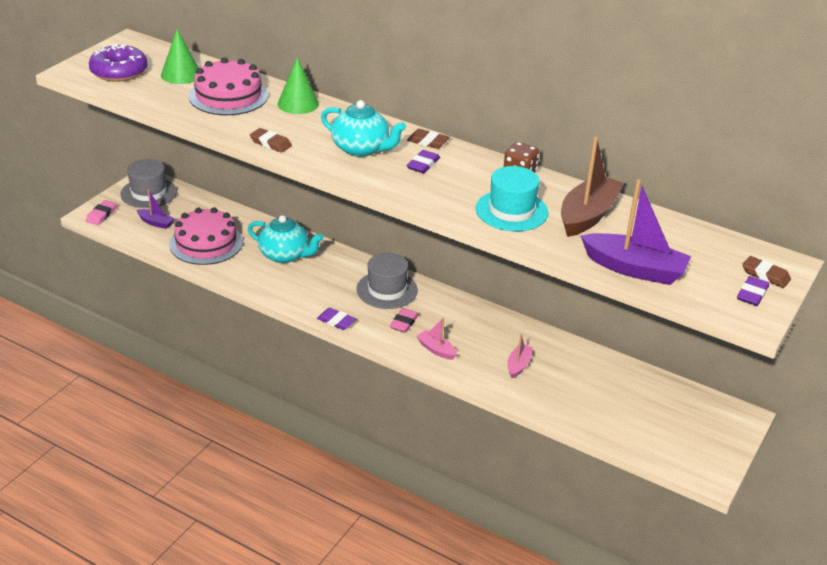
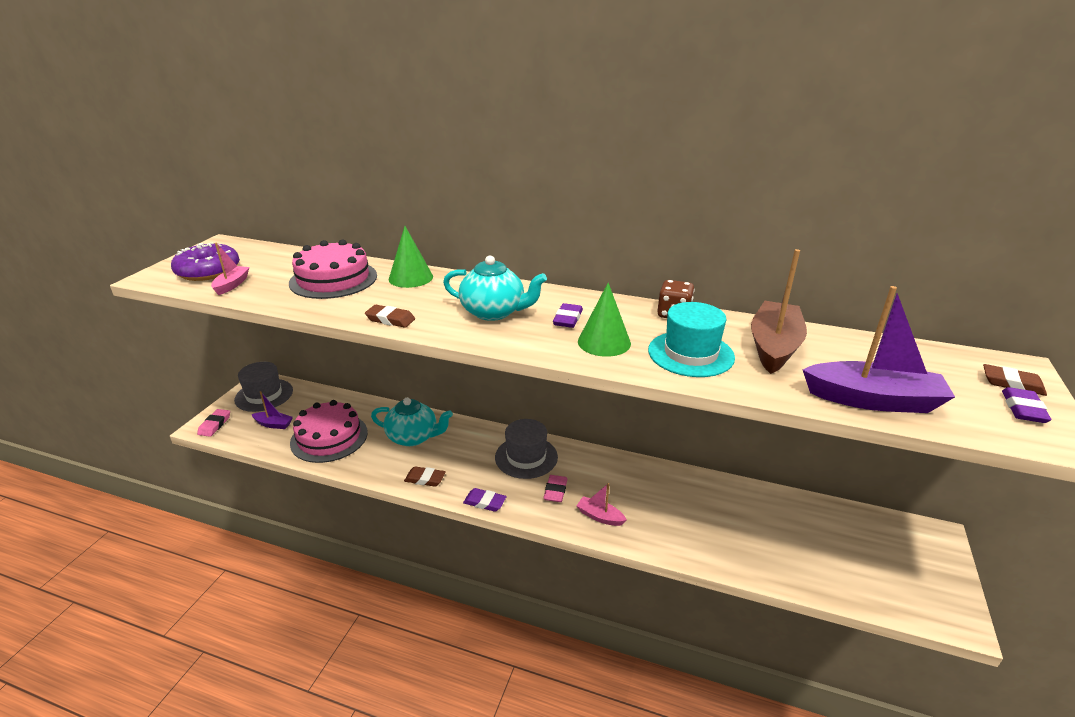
camera: 10 degrees left, 5 degrees down
(181, 74) = (278, 266): green cone -> green cone (604, 342)
(428, 142) = (561, 296): brown eraser -> brown eraser (425, 479)
(518, 365) = (690, 519): pink boat -> pink boat (232, 285)

